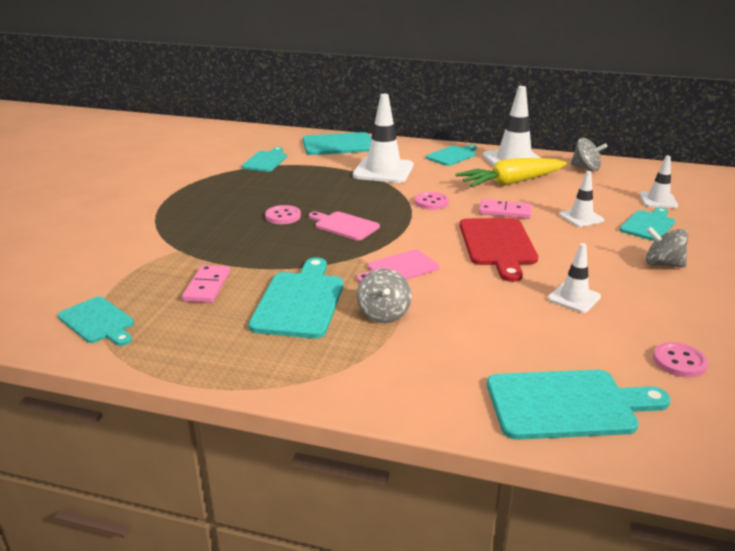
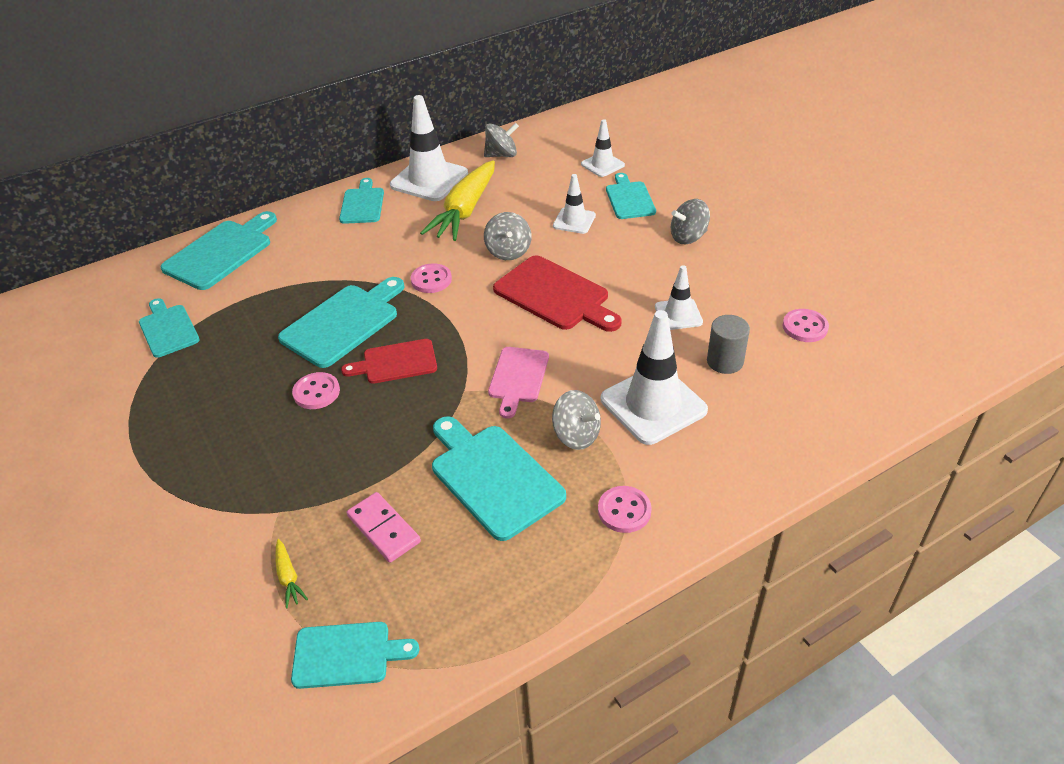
camera: 45 degrees left, 15 degrees up
(135, 276) = (288, 577): none -> yellow carrot
(343, 367) = (624, 511): none -> pink button
(344, 226) = (396, 362): pink cutting board -> red cutting board
(383, 171) = (324, 266): white traffic cone -> white traffic cone (653, 405)
(505, 211) = (508, 251): pink domino -> grey spinning top
(565, 341) = (725, 361): none -> grey cylinder
(567, 404) = (795, 417): turquoise cutting board -> turquoise cutting board (343, 323)

